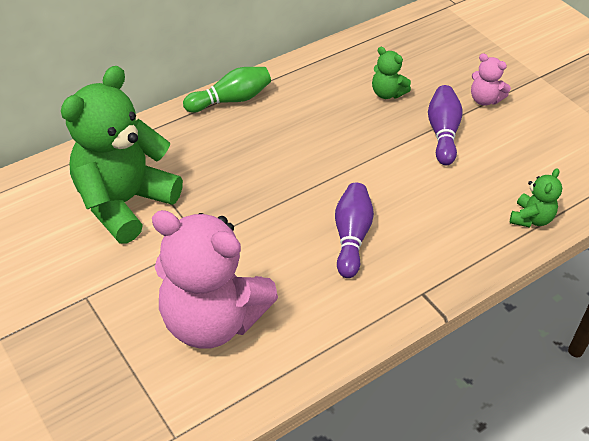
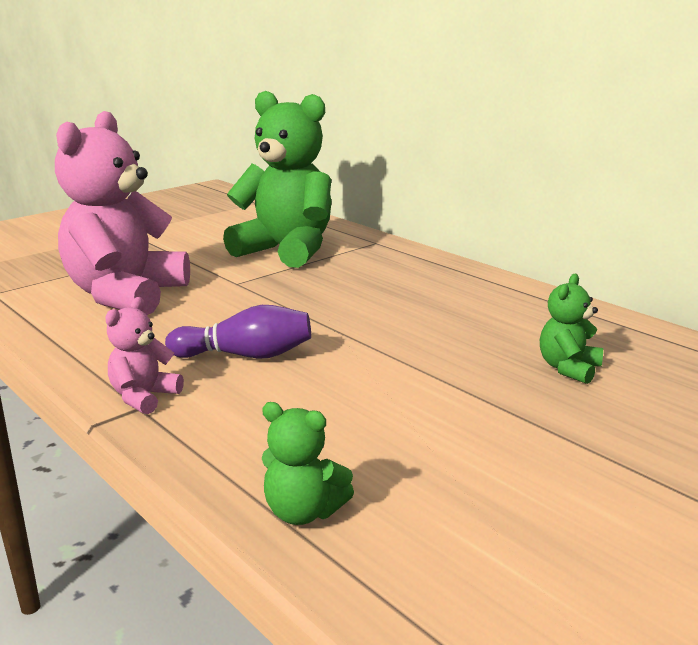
camera: 85 degrees right, 25 degrees down
(231, 100) = (474, 277): green bowling pin -> none
(442, 133) = (499, 418): purple bowling pin -> none
(484, 99) = (631, 462): pink teddy bear -> pink teddy bear (144, 397)

